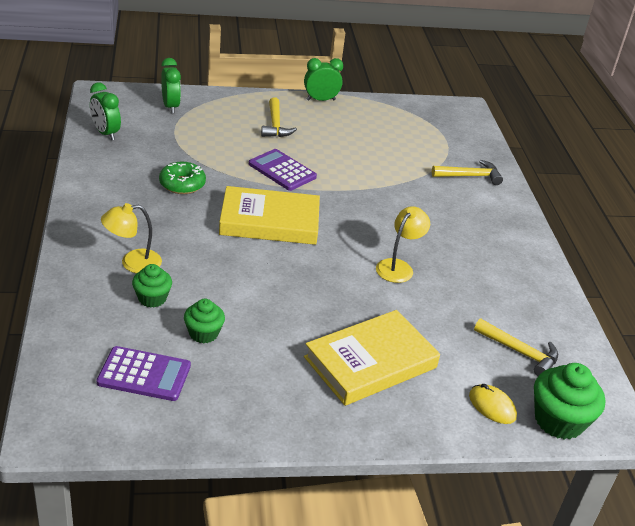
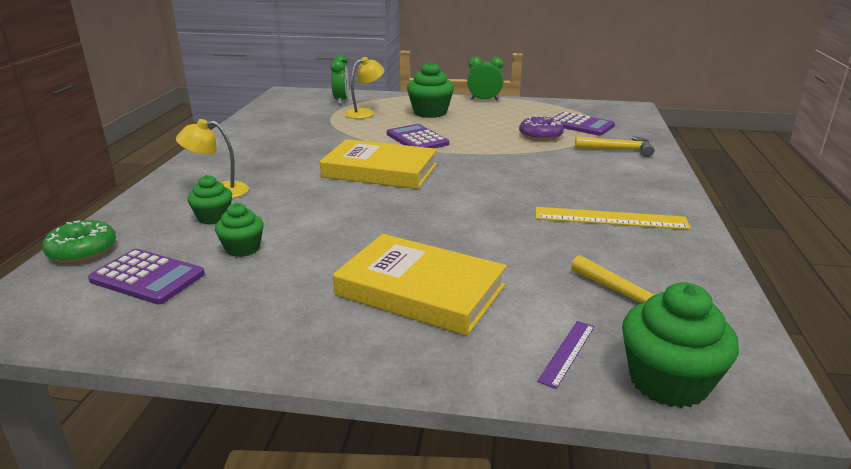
camera: 20 degrees right, 10 degrees down
(105, 133) = (270, 113): green clock -> none
(182, 184) = (312, 144): green donut -> green donut (82, 251)
(275, 125) = (430, 112): yellow hammer -> green cupcake
(370, 362) = (420, 290): yellow book -> yellow book turned 45 degrees clockwise
(396, 158) = (540, 136): none -> purple donut
(398, 267) = (502, 211): yellow lamp -> yellow lamp (364, 113)
(427, 139) = (580, 125): none -> purple calculator
(486, 268) = (610, 219): none -> yellow ruler
(492, 406) = (567, 353): yellow mouse -> purple ruler

